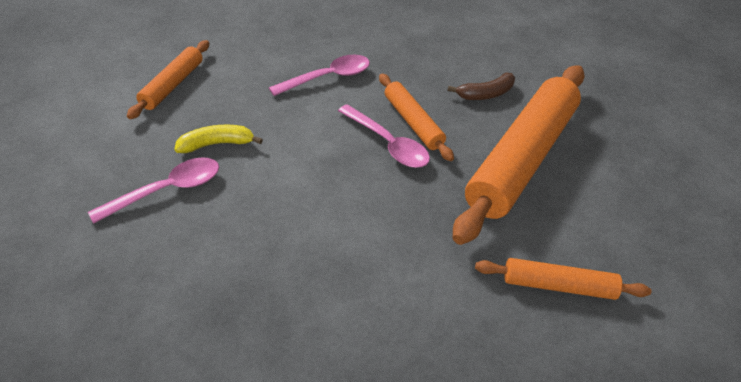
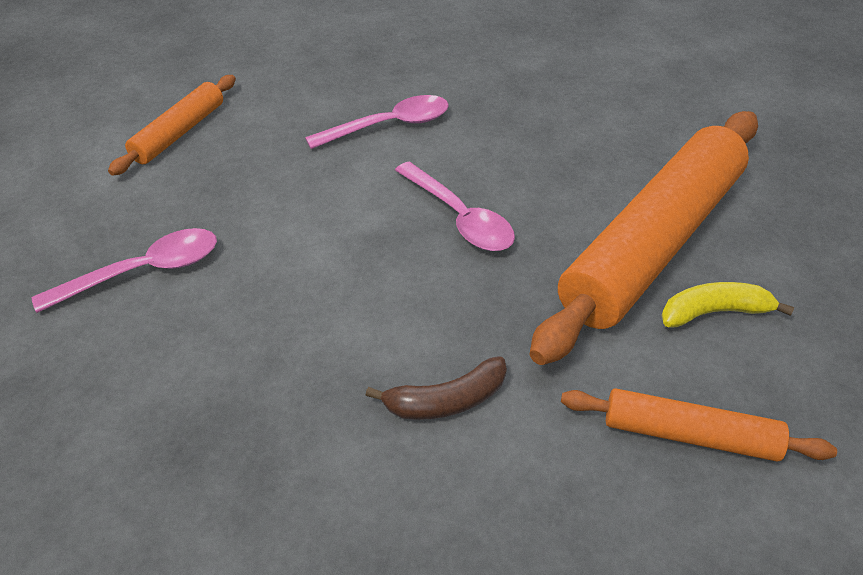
camera: 10 degrees right, 0 degrees up
(216, 144) = (222, 211): yellow banana -> yellow banana (714, 312)
(413, 122) = (499, 188): orange rolling pin -> none
(485, 94) = (610, 151): brown banana -> brown banana (446, 401)

